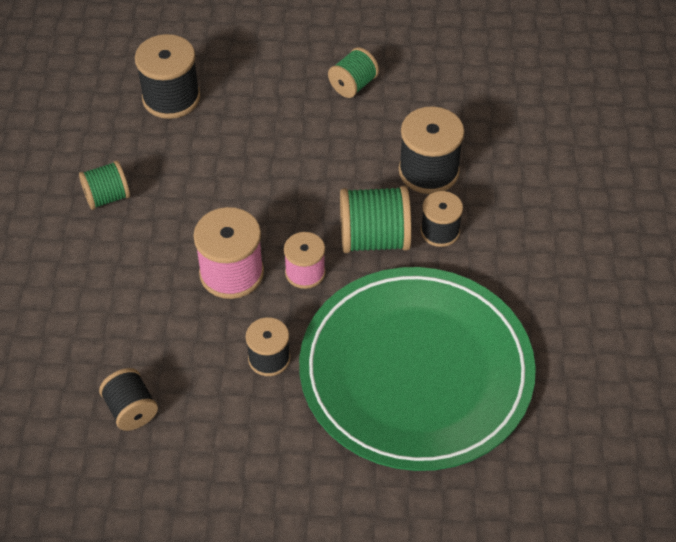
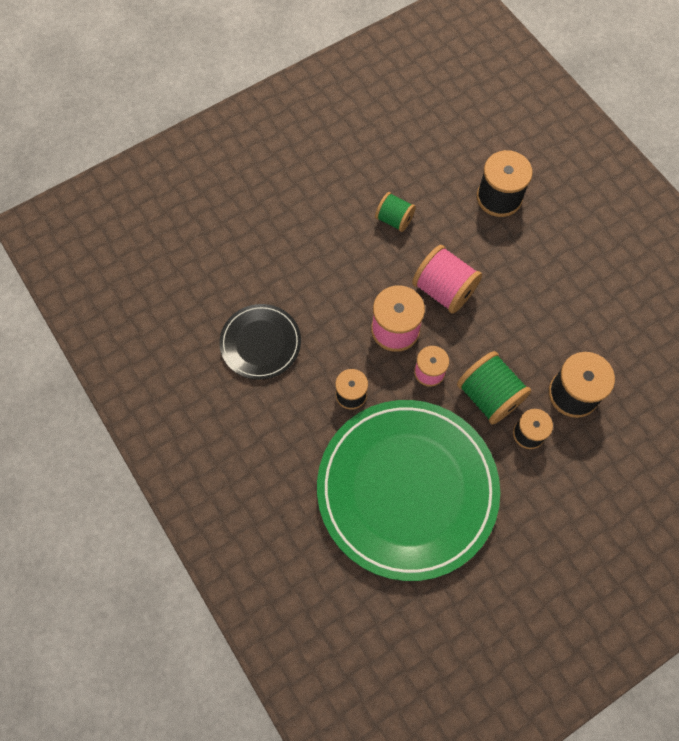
camera: 55 degrees right, 15 degrees up
(131, 410) = (260, 343): black spool -> black plate
(227, 204) = (444, 290): none -> pink spool
(353, 85) = (605, 297): green spool -> none

